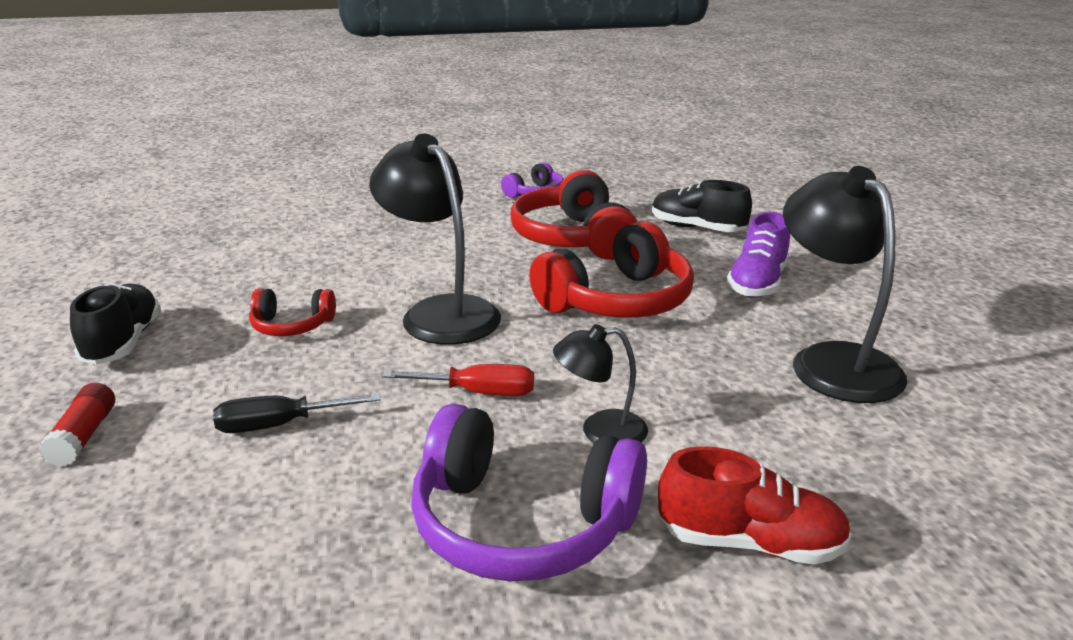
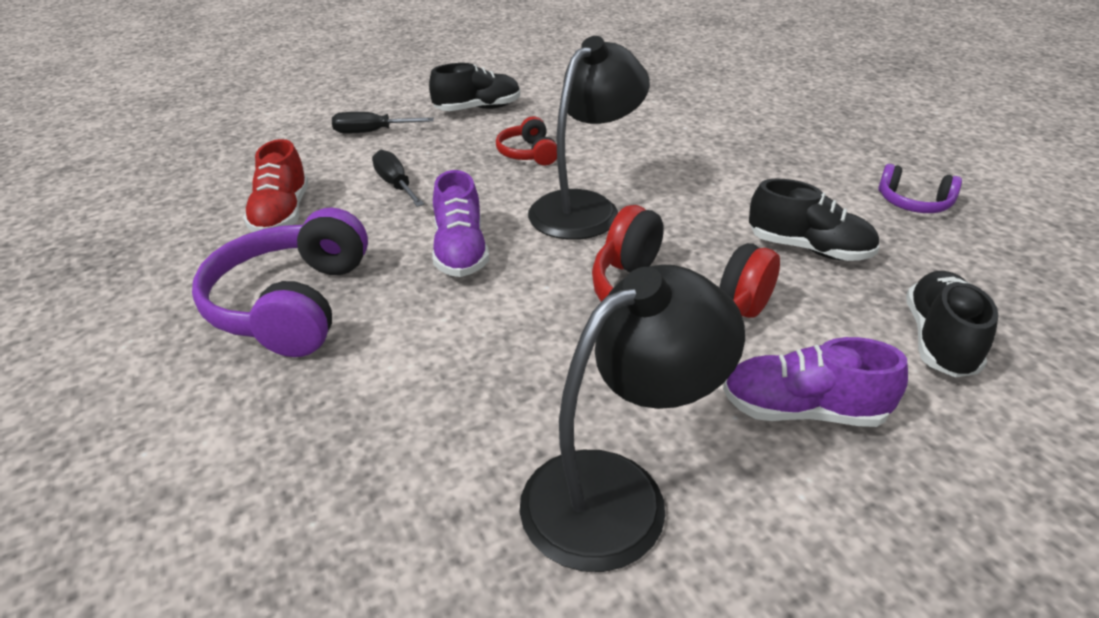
camera: 75 degrees right, 10 degrees up
(84, 436) = (372, 132): red glue stick -> black screwdriver
(478, 392) = (460, 252): red screwdriver -> purple shoe
(574, 238) = (808, 249): red headphones -> black shoe
(600, 431) = (419, 324): black lamp -> none
(750, 543) = (266, 430): red shoe -> red shoe (282, 214)

